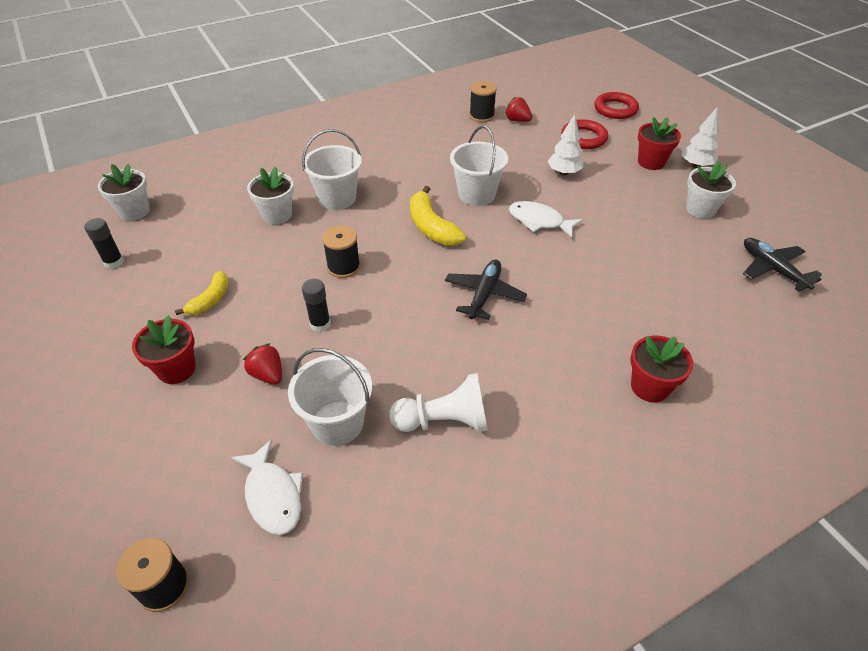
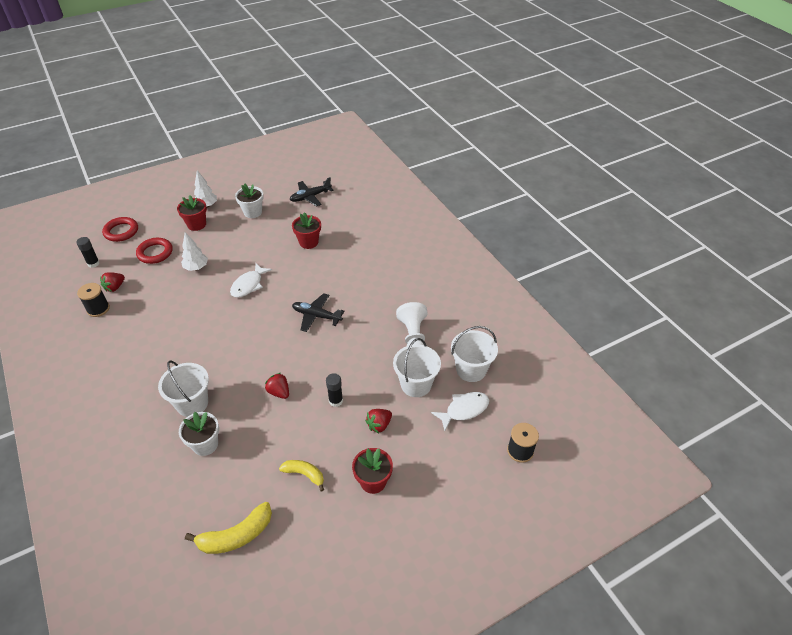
camera: 90 degrees left, 0 degrees up
(114, 262) = (247, 565): black glue stick -> black glue stick (93, 263)
(134, 211) = (171, 570): white flower pot -> none
(343, 267) = (279, 392): black spool -> red strawberry
(431, 227) = (243, 342): yellow banana -> yellow banana (236, 536)
(476, 194) = (210, 316): white bucket -> white bucket (471, 370)
(650, 387) = (390, 255): red flower pot -> red flower pot (308, 242)

